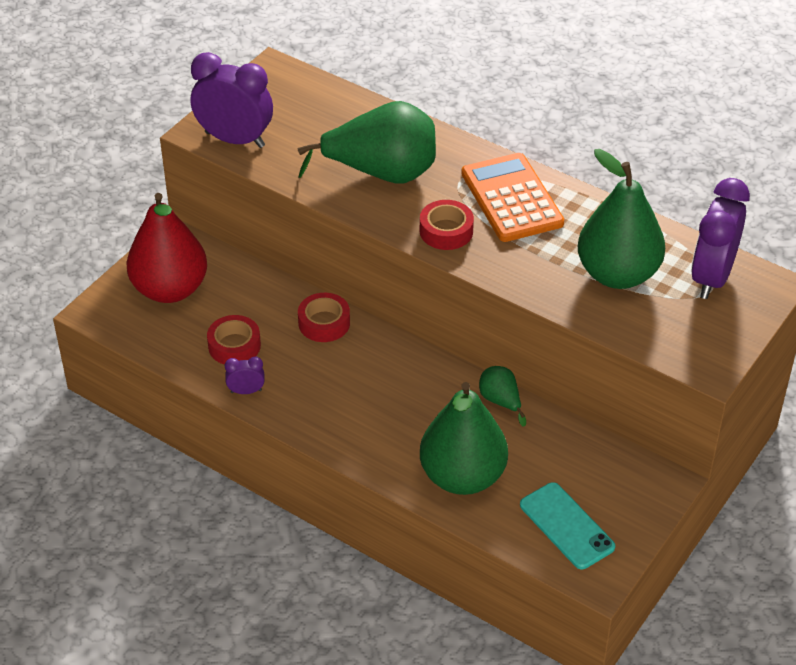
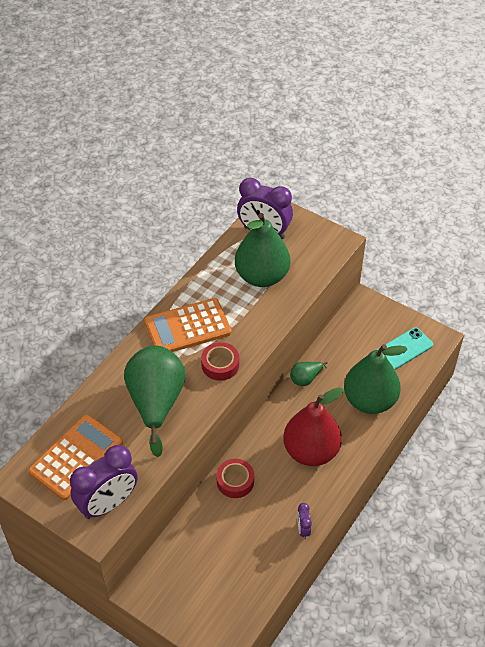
camera: 90 degrees left, 5 degrees up
(170, 289) = (197, 590): red pear -> red pear (311, 451)
(234, 346) = (258, 539): red tape -> none
(235, 139) = (108, 504): purple clock -> purple clock turned 150 degrees counterclockwise
(302, 110) = (76, 457): none -> orange calculator

